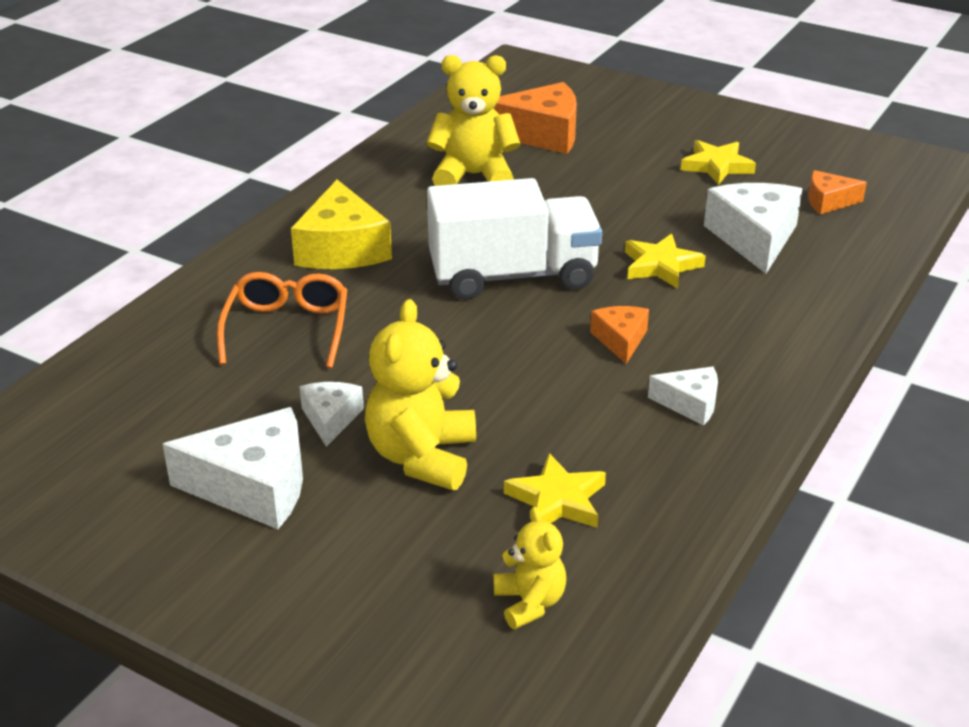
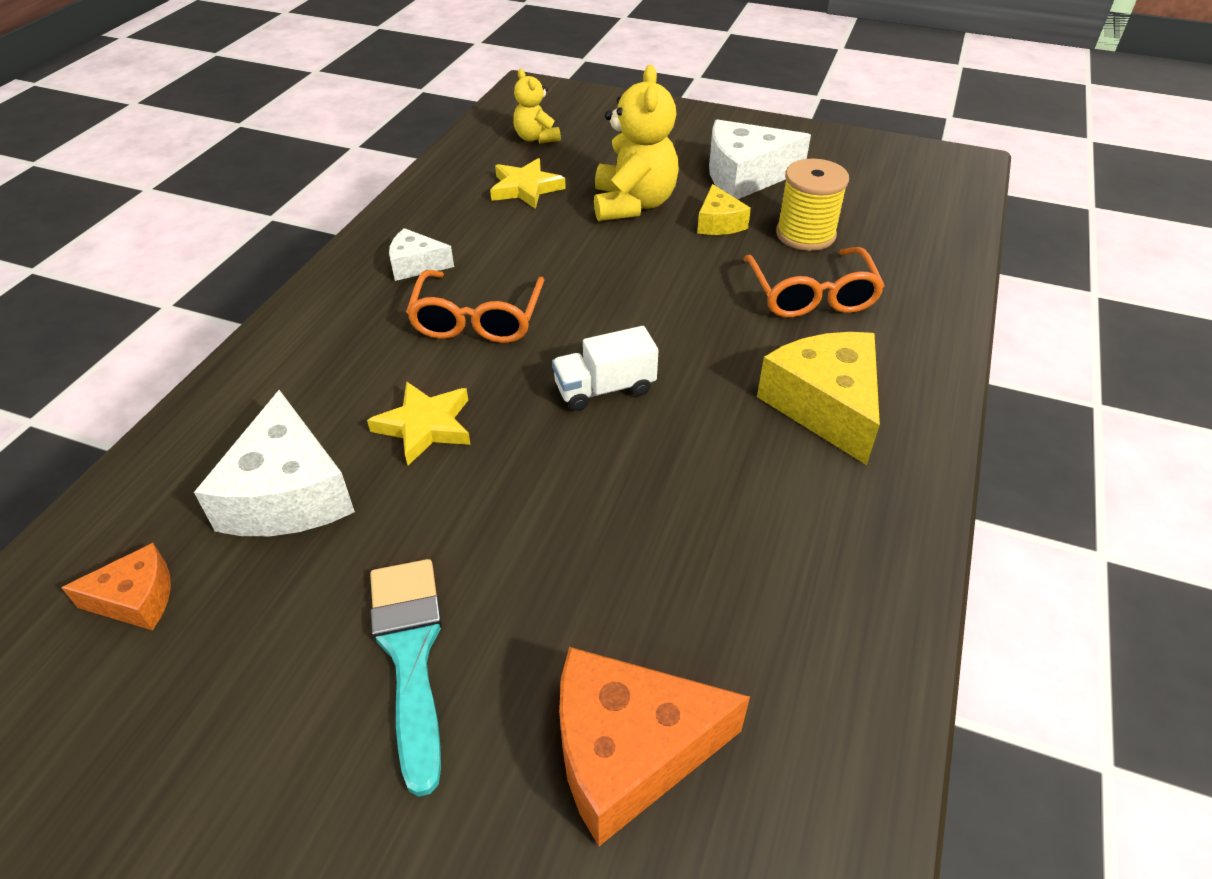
camera: 170 degrees right, 10 degrees up
(242, 393) = (805, 234): none -> yellow spool
(330, 418) = (719, 223): white cheese -> yellow cheese
(474, 176) = (716, 587): yellow teddy bear -> none
(513, 275) = (604, 389): white truck -> white truck, size x0.50
(620, 340) = (477, 319): orange cheese -> orange glasses
(655, 169) = (410, 654): none -> turquoise brush
(716, 166) = (296, 681): yellow star -> none

